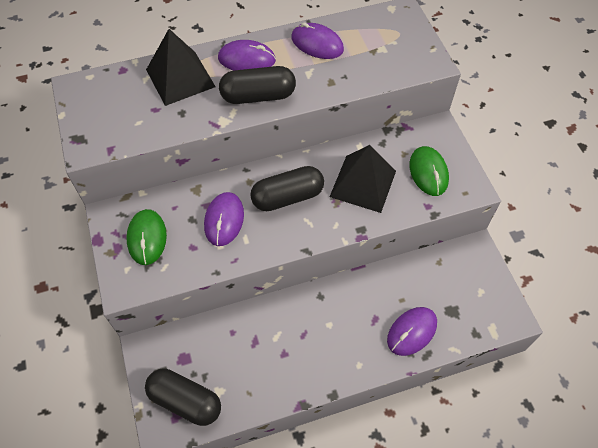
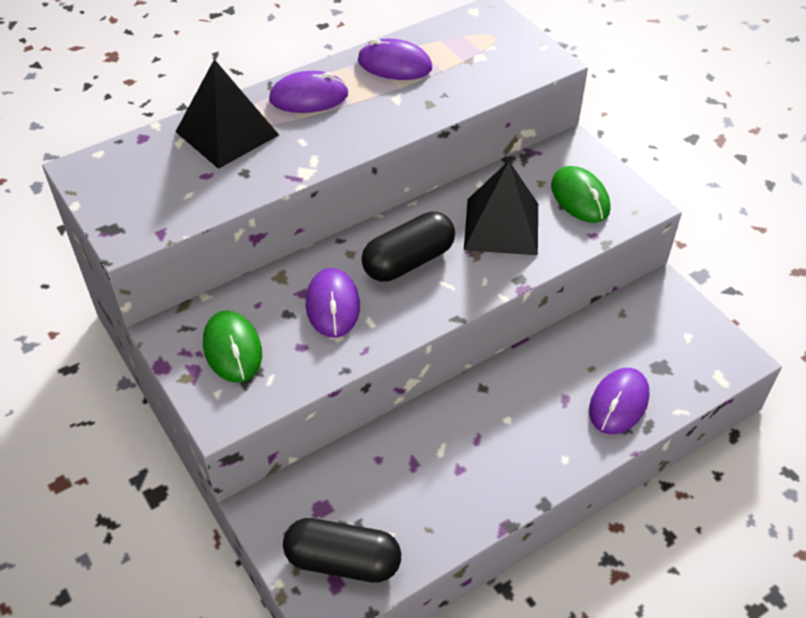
camera: 15 degrees left, 10 degrees down
(258, 96) = (340, 135): black capsule -> none

